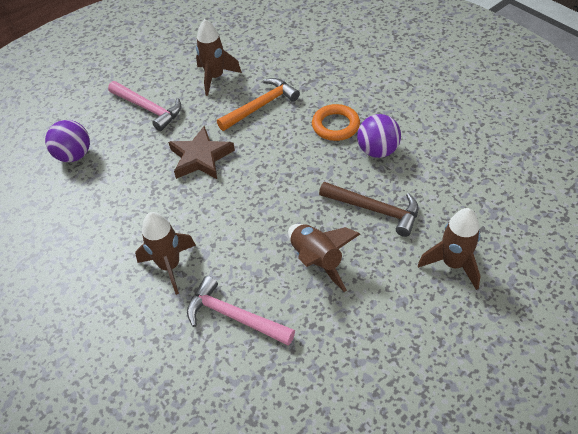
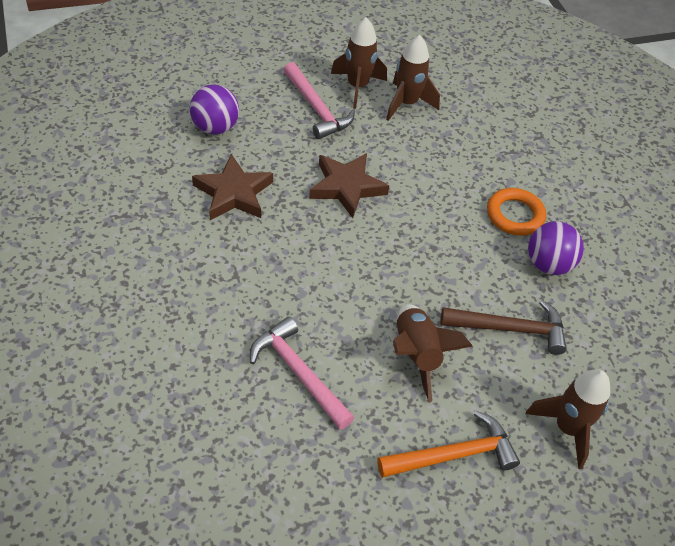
camera: 15 degrees right, 0 degrees up
(114, 200) = (233, 193): none -> brown star
(170, 266) = (258, 289): brown rocket -> brown rocket (357, 87)
(261, 106) = (441, 157): orange hammer -> orange hammer (453, 455)
(374, 209) = (510, 329): brown hammer -> brown hammer turned 45 degrees counterclockwise

